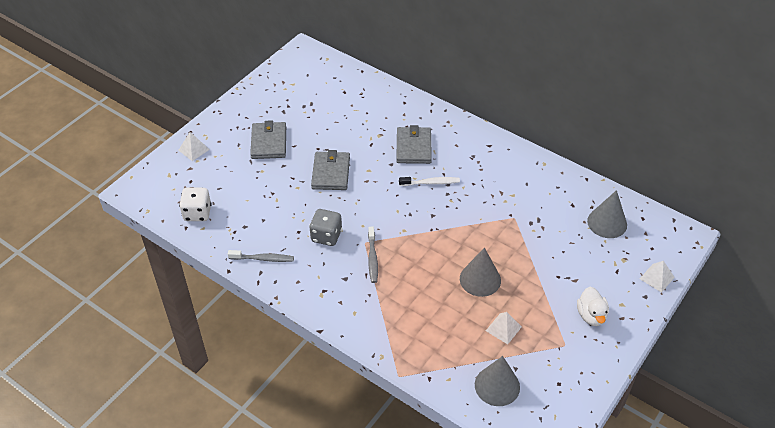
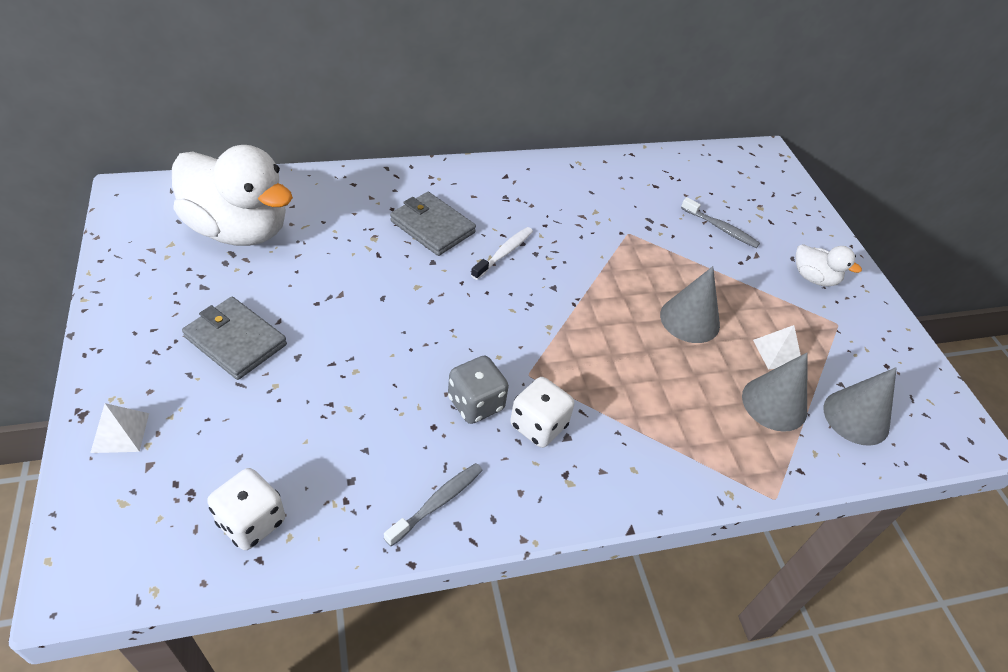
camera: 55 degrees left, 0 degrees up
(326, 94) = (239, 230): none -> white duck
(331, 173) = (375, 321): grey wallet -> none
(339, 264) = (538, 425): none -> white dice
(372, 258) = (563, 386): grey toothbrush -> grey toothbrush (721, 228)
(607, 223) = (703, 183): grey cone -> grey cone (774, 403)
(657, 278) = (802, 205): white pyramid -> none

